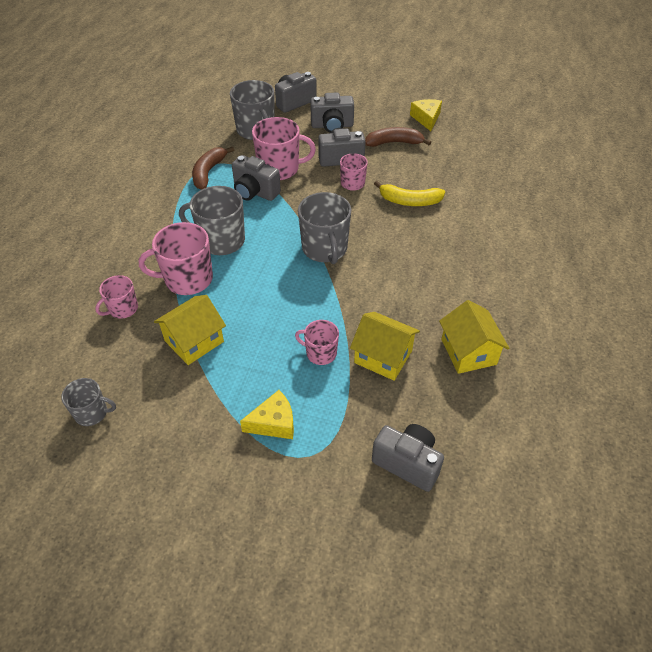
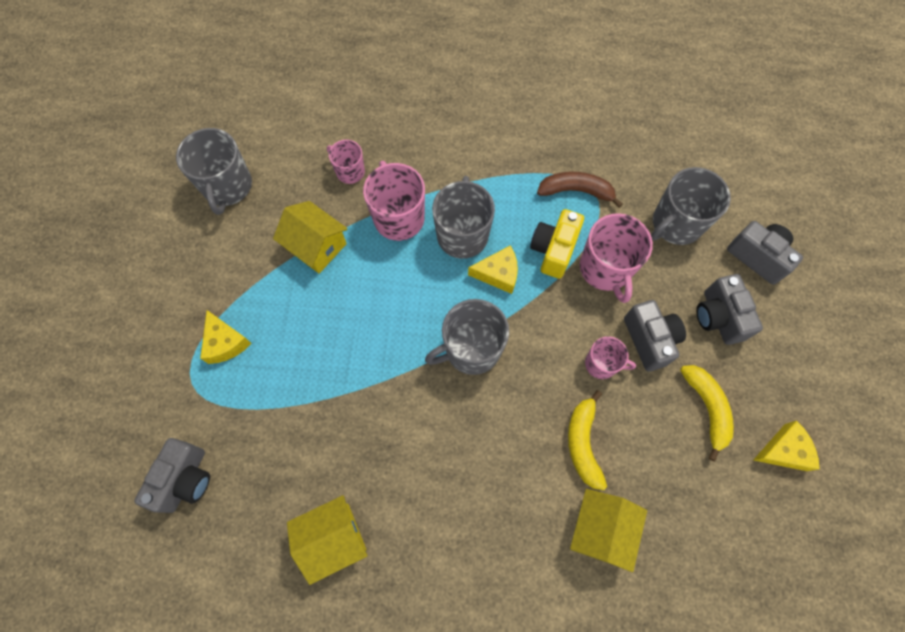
camera: 80 degrees right, 20 degrees up
(92, 413) = (227, 186): grey mug -> grey mug, size x1.72
(255, 192) = (553, 250): grey camera -> yellow camera
(264, 225) = (498, 274): none -> yellow cheese
(320, 353) = (314, 371): pink mug -> none
(383, 357) = (316, 439): yellow house -> yellow house (600, 529)
(394, 143) = (706, 408): brown banana -> yellow banana

